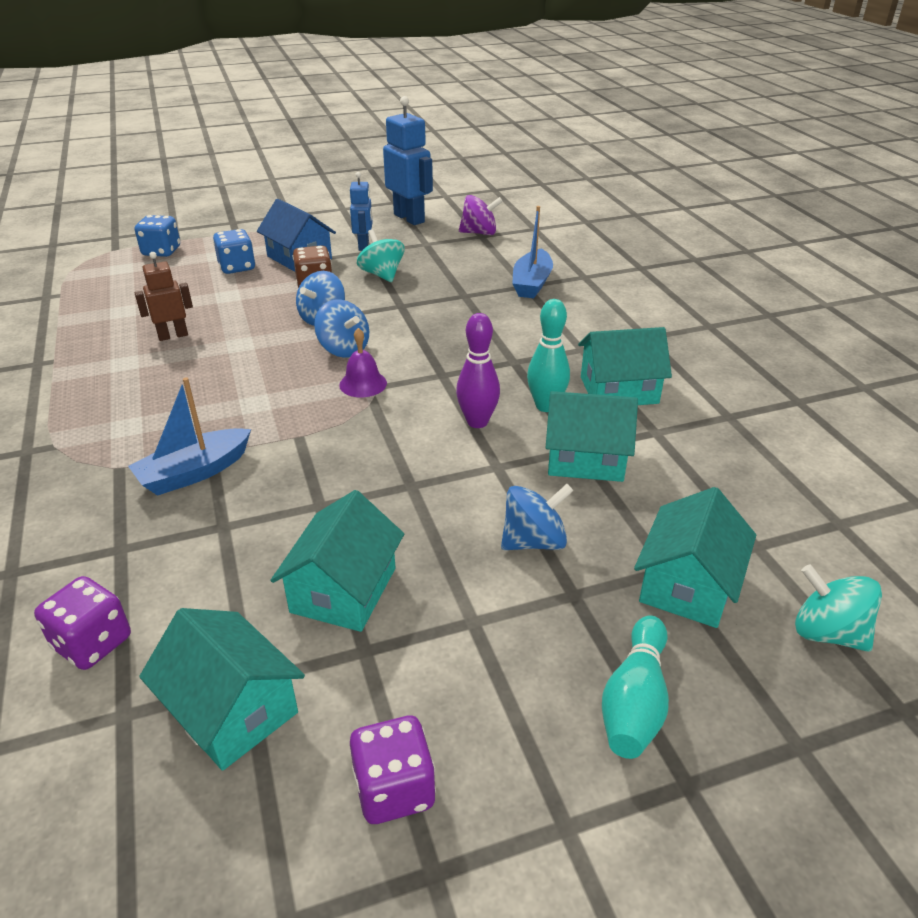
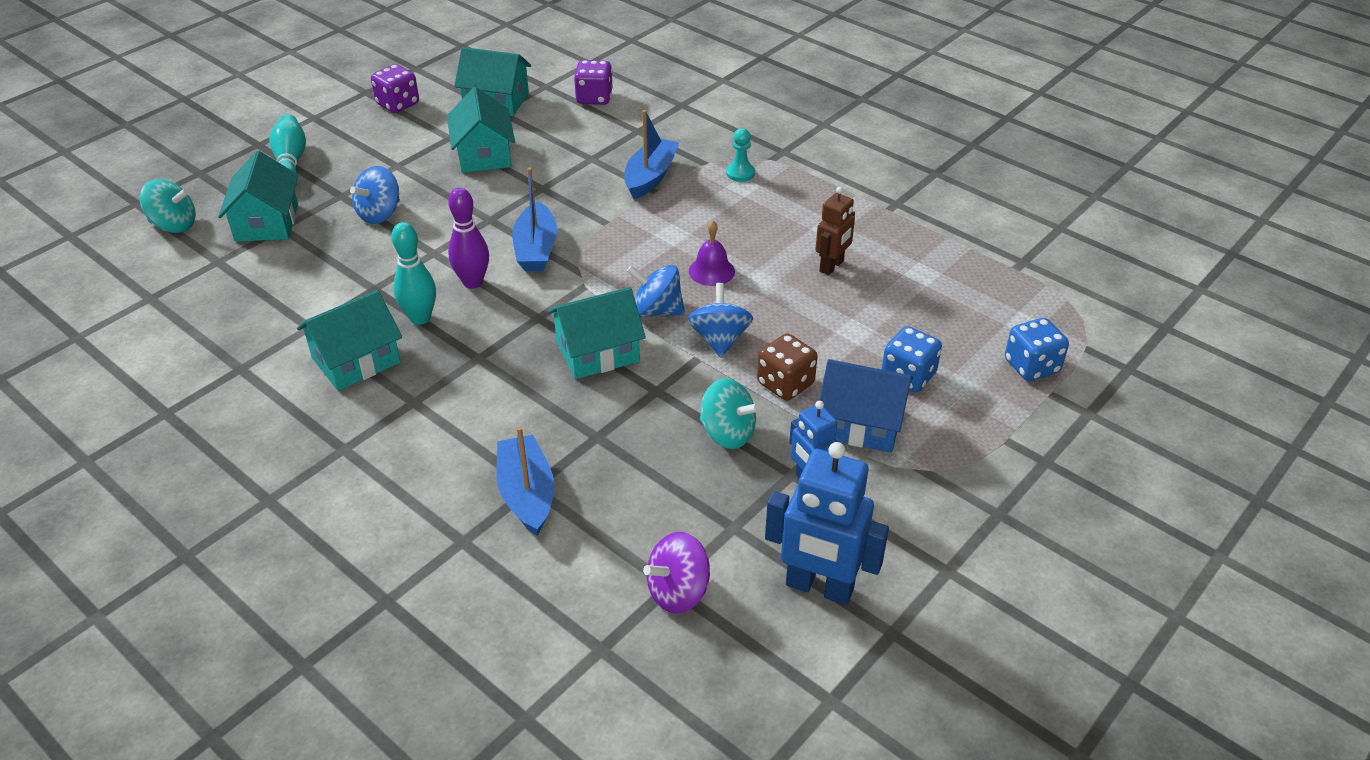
camera: 150 degrees right, 5 degrees up
(106, 441) = (740, 173): none -> turquoise pawn
(363, 384) = (602, 282): purple bell -> purple bell (711, 271)
(392, 433) = (536, 249): none -> blue boat
(585, 458) = (364, 282): turquoise house -> turquoise house (597, 352)

